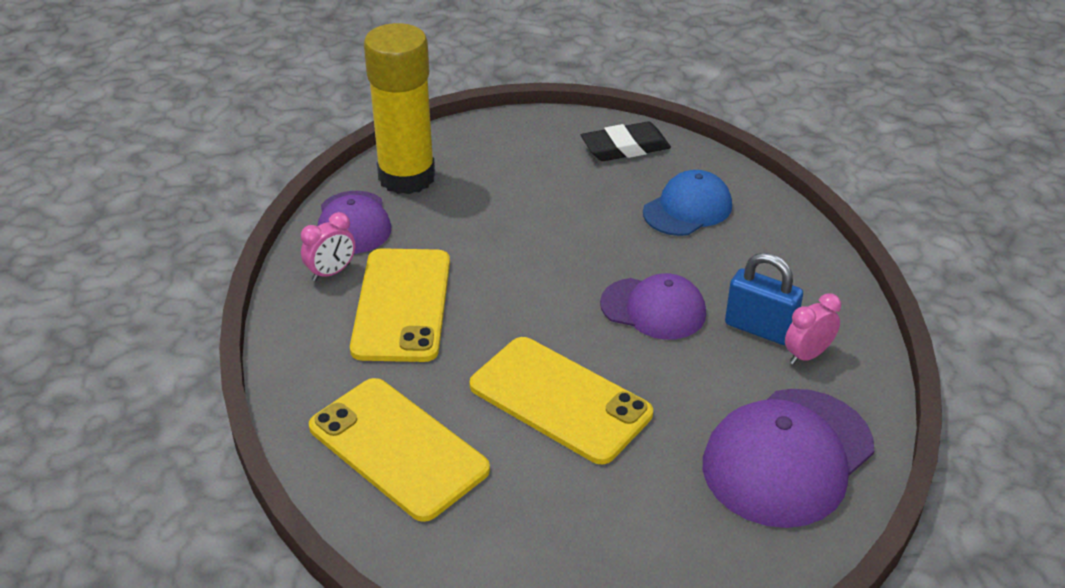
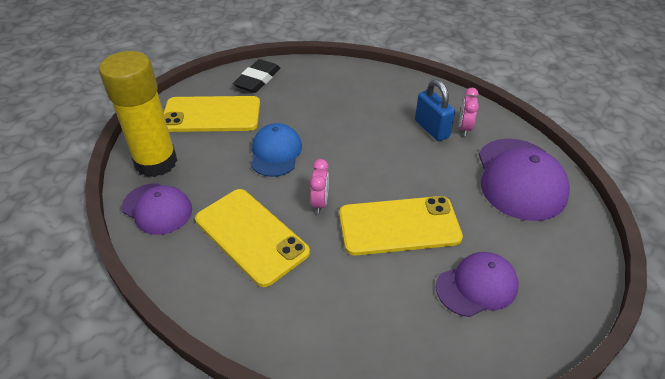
camera: 45 degrees left, 5 degrees up
(331, 272) = (182, 247): pink clock -> pink clock (320, 202)
(398, 448) = (359, 318): yellow phone -> yellow phone (211, 115)
(653, 309) = (377, 150): purple cap -> purple cap (477, 286)
(687, 209) = (327, 92): blue cap -> blue cap (276, 152)
(759, 329) = (431, 129): blue padlock -> blue padlock turned 75 degrees clockwise

